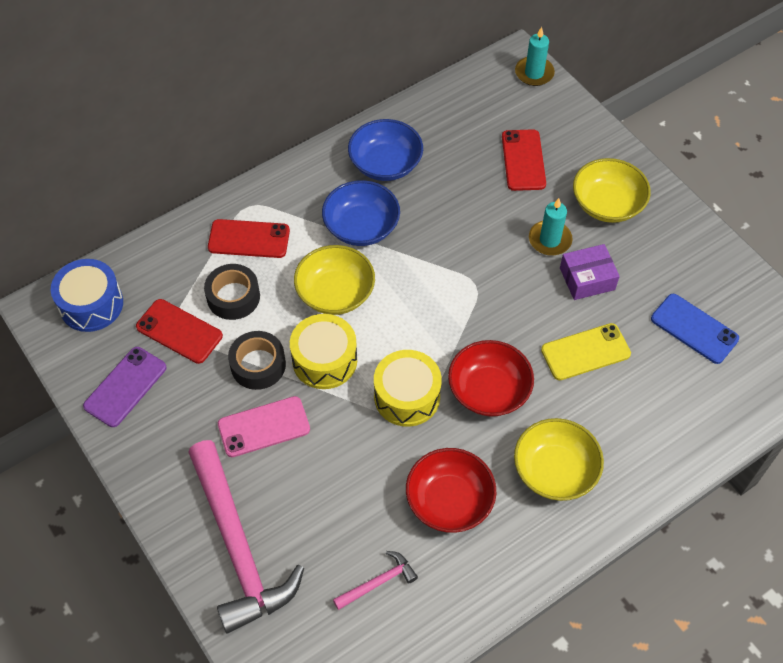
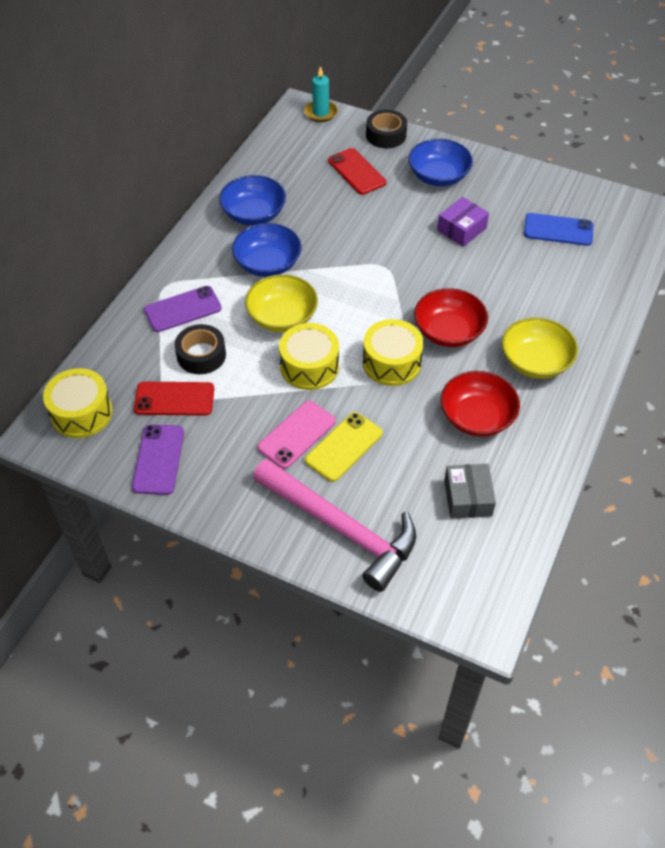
camera: 30 degrees left, 5 degrees down
(91, 304) = (82, 413): blue drum -> yellow drum
(249, 239) = (183, 309): red phone -> purple phone
(258, 365) = (259, 393): black tape -> black tape (386, 135)
(378, 582) = (468, 497): pink hammer -> grey box
(550, 240) = (416, 215): turquoise candle -> none
(585, 352) = (497, 276): yellow phone -> yellow phone (344, 447)
(607, 204) = (438, 176): yellow bowl -> blue bowl

